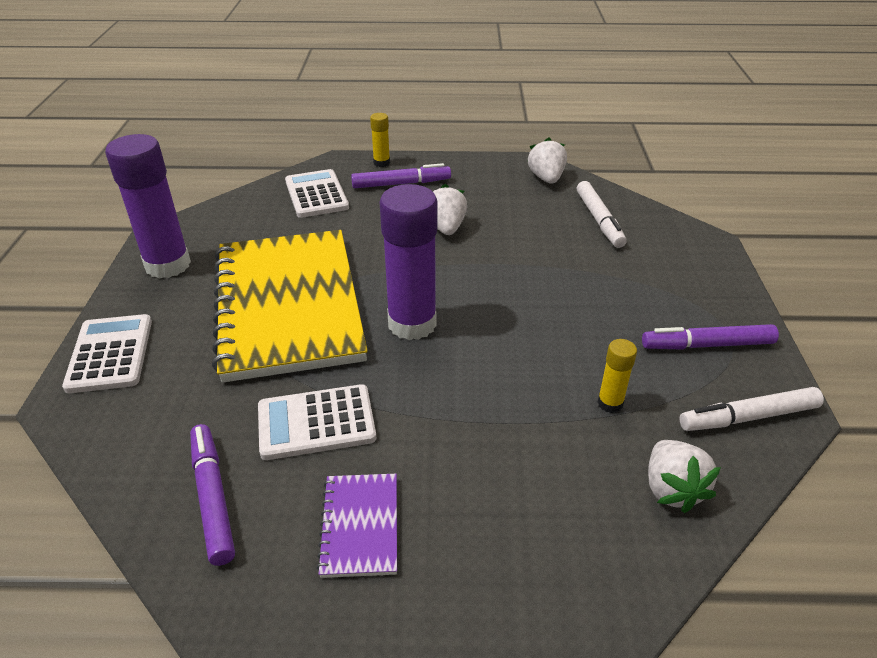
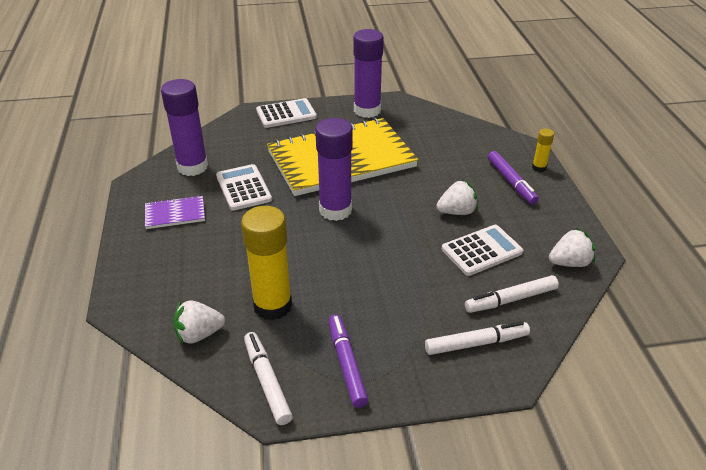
camera: 80 degrees right, 0 degrees up
(212, 497) = (192, 167): purple marker -> purple glue stick
(316, 194) = (473, 146): white calculator -> white calculator (482, 251)
(610, 403) = (272, 306): yellow glue stick -> yellow glue stick, size x2.15
(663, 251) = (476, 343): none -> white marker

